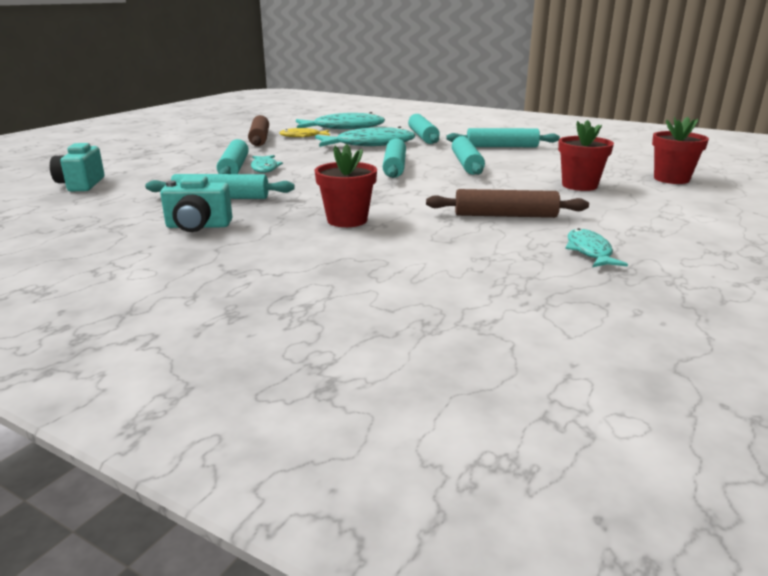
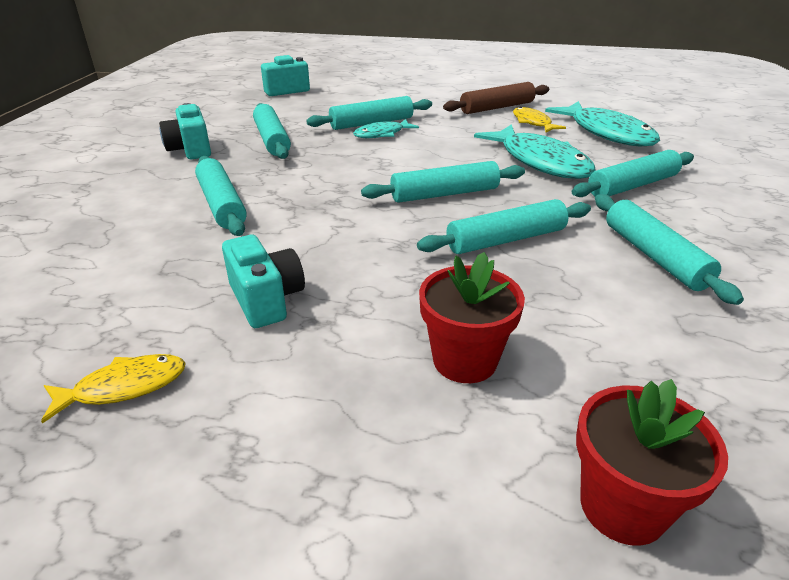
camera: 70 degrees right, 10 degrees up
(347, 220) = (222, 204): red flower pot -> turquoise rolling pin
(505, 215) = (266, 300): brown rolling pin -> turquoise camera
(589, 251) = (124, 387): turquoise fish -> yellow fish

